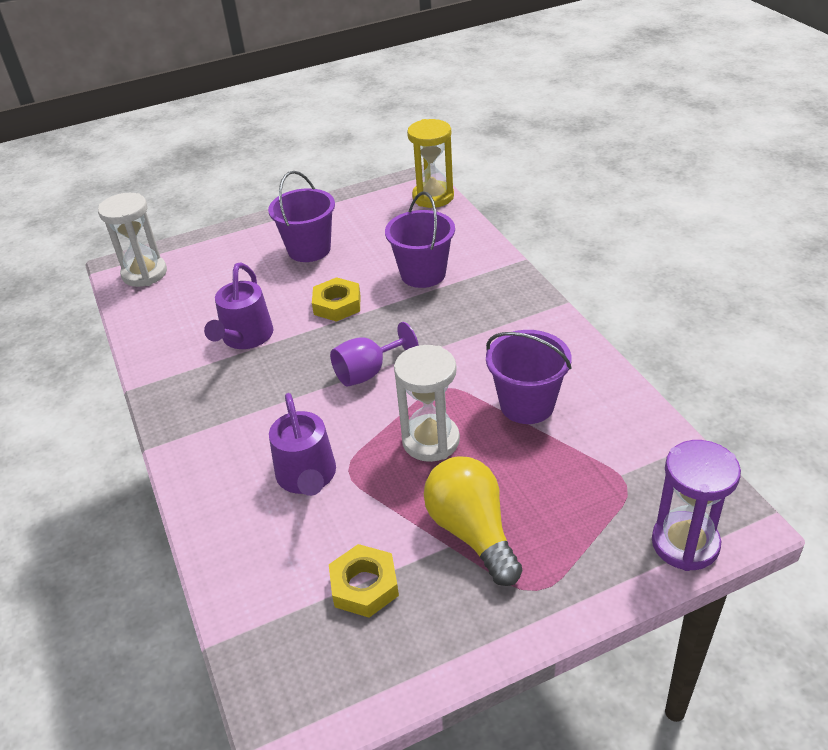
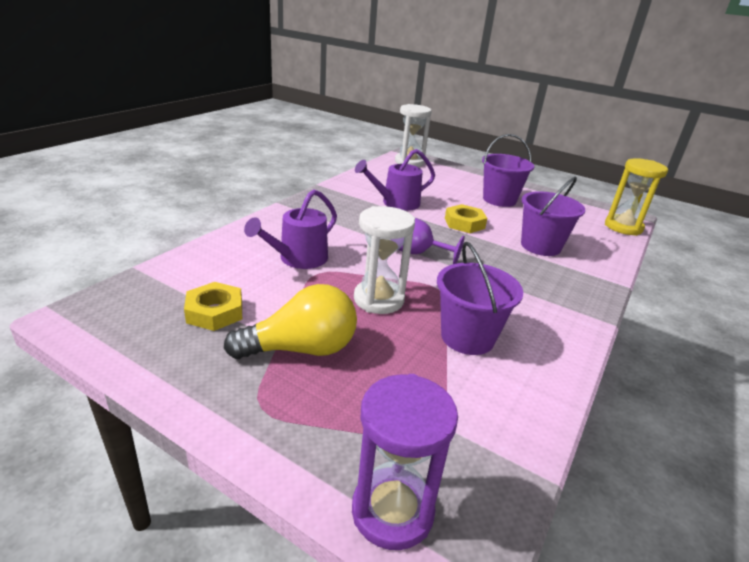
camera: 50 degrees right, 10 degrees down
(472, 532) = (301, 349): yellow light bulb -> yellow light bulb turned 45 degrees clockwise

